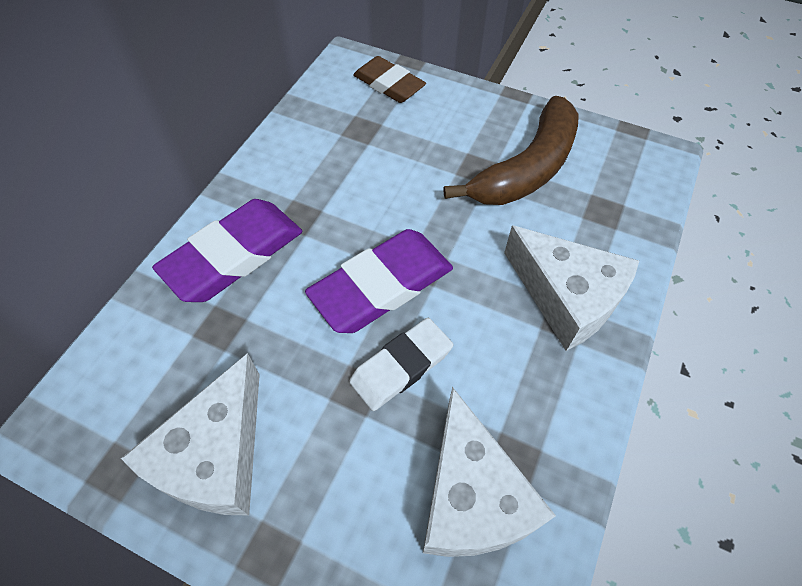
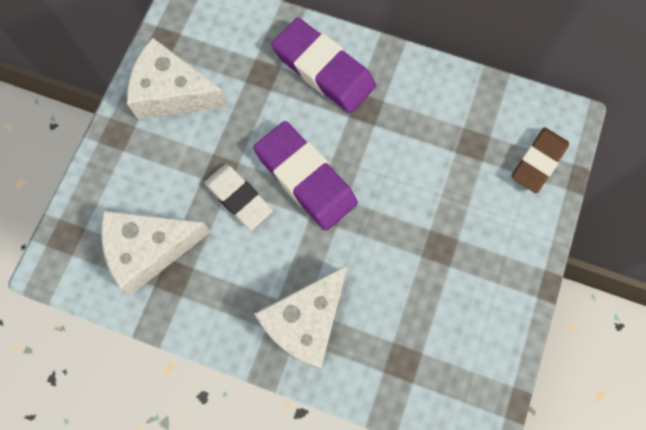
camera: 85 degrees right, 15 degrees up
(526, 169) = (444, 293): brown banana -> none

